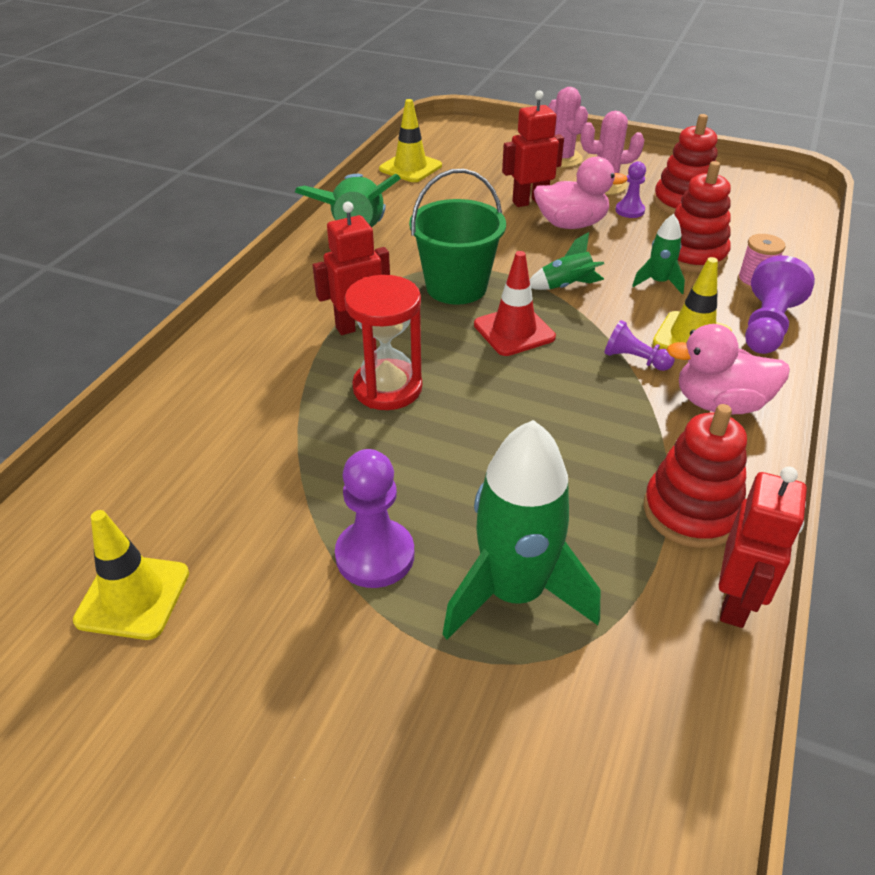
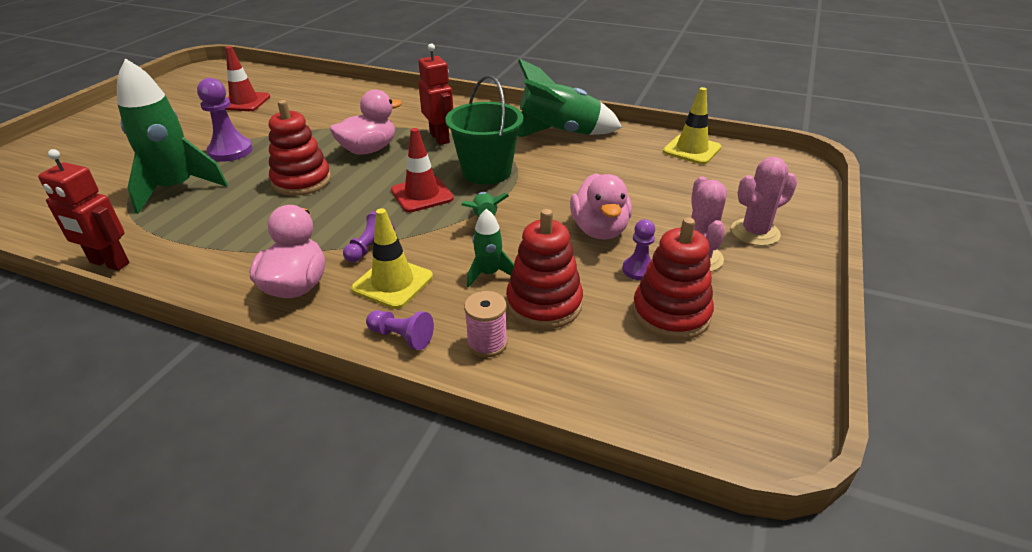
camera: 90 degrees right, 5 degrees down
(133, 596) = (244, 102): yellow traffic cone -> red traffic cone
(387, 388) = (369, 150): red hourglass -> pink duck
(529, 201) = (642, 208): red robot -> none
(691, 511) = (192, 255): red stacking toy -> red stacking toy (301, 181)
(767, 326) = (401, 337): purple pawn -> purple pawn, size x0.59

